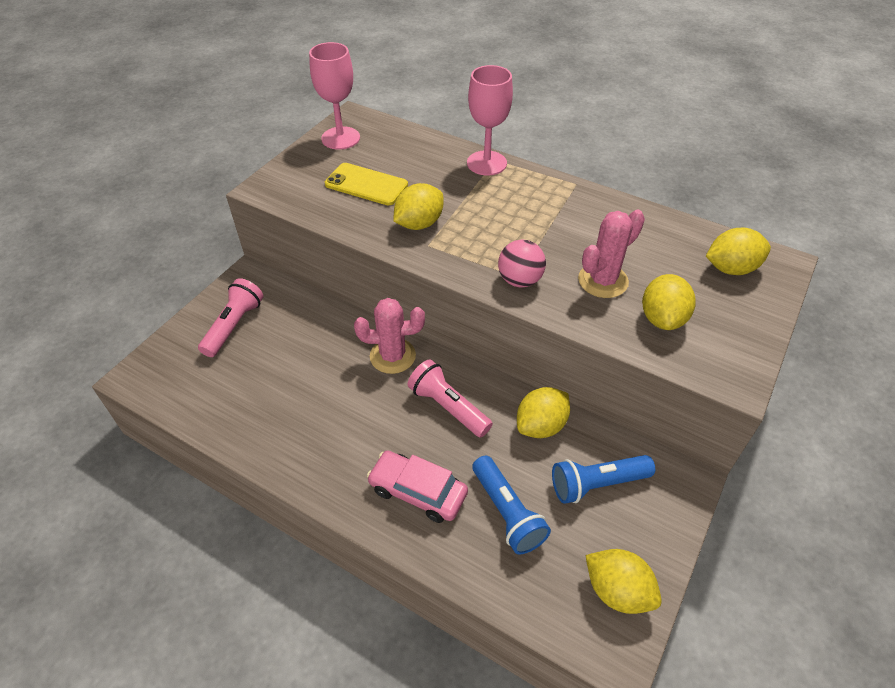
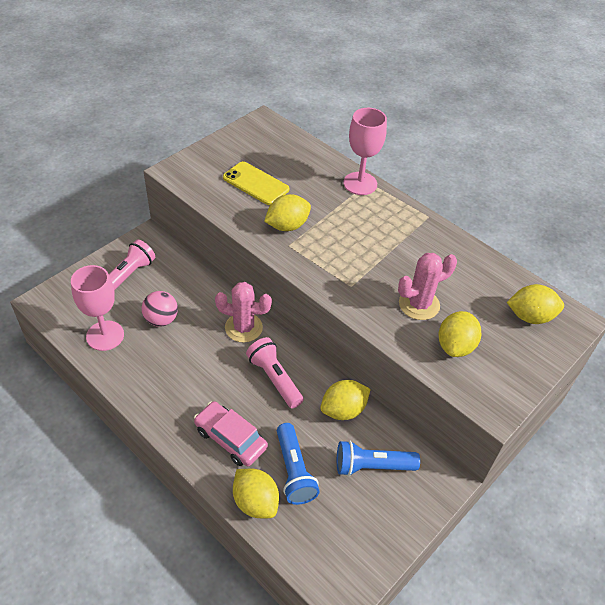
camera: 10 degrees right, 0 degrees up
(340, 138) = (247, 138): pink goblet -> pink goblet (105, 335)
(519, 280) = (351, 290): pink ball -> pink ball (161, 319)
(617, 591) = (359, 550): yellow lemon -> yellow lemon (255, 502)

